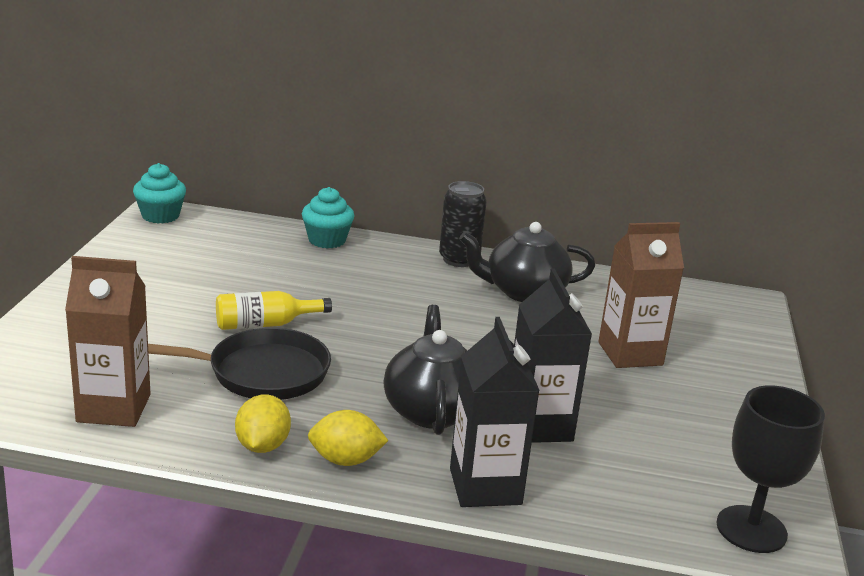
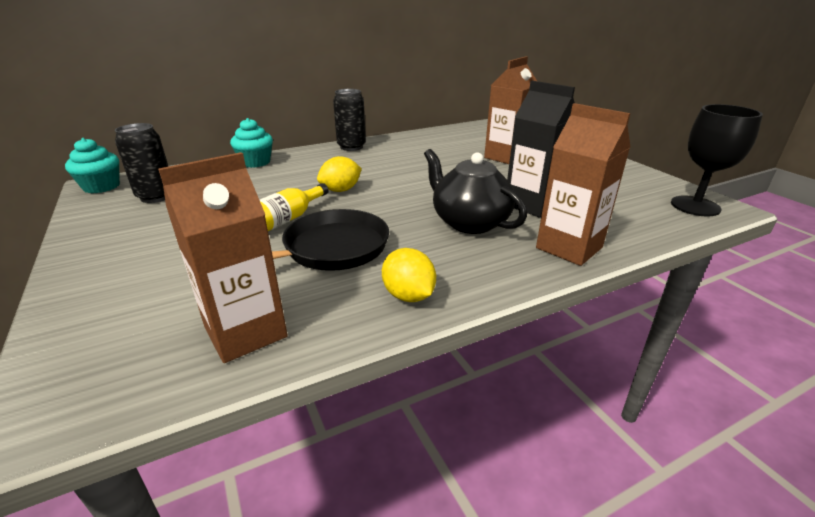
camera: 35 degrees left, 5 degrees up
(191, 247) = (156, 196): none -> black can
(345, 460) = (475, 275): yellow lemon -> yellow lemon (341, 190)
(485, 486) = (569, 248): black carton -> brown carton
(524, 292) = (410, 150): black teapot -> none

